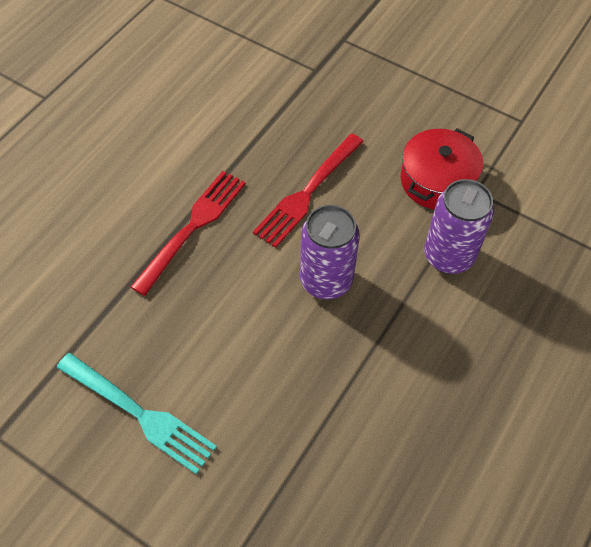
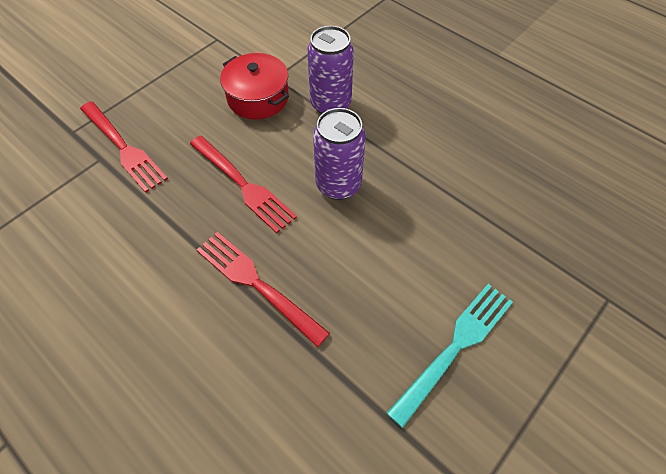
camera: 80 degrees left, 0 degrees up
(333, 83) = (123, 148): none -> red fork

